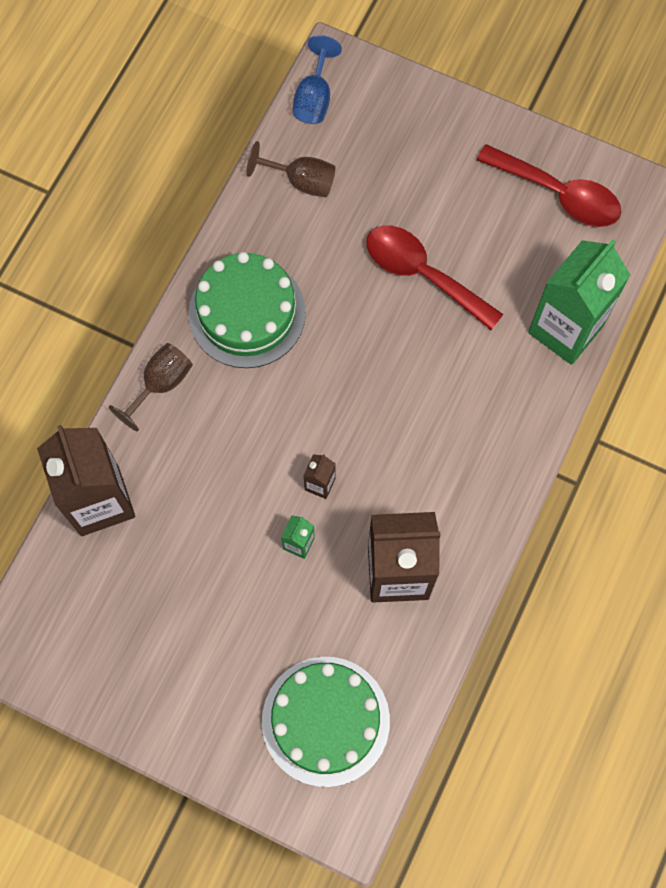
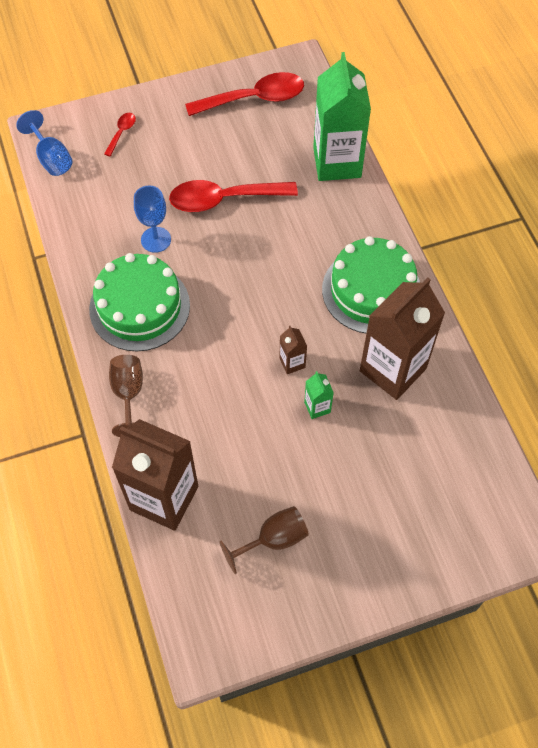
camera: 45 degrees left, 10 degrees down
(301, 181) = (93, 208): brown goblet -> brown goblet (273, 539)
(323, 260) = (156, 239): none -> blue goblet
(325, 721) = (447, 492): green cake -> green cake (371, 290)
(400, 125) = (121, 133): none -> red spoon

